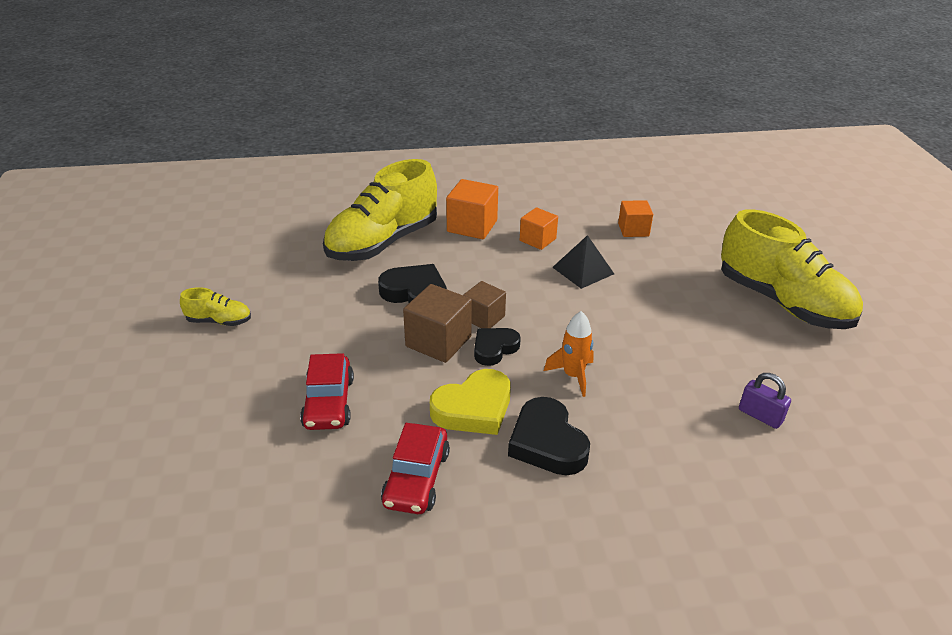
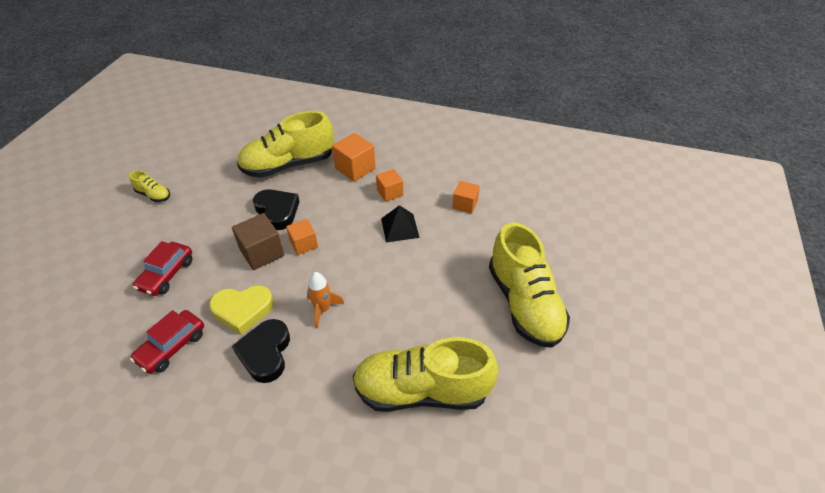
camera: 25 degrees right, 10 degrees up
(483, 318) = (304, 244): brown cube -> orange cube
(494, 348) = (291, 270): black heart -> none
(760, 416) = (421, 390): purple padlock -> yellow shoe

